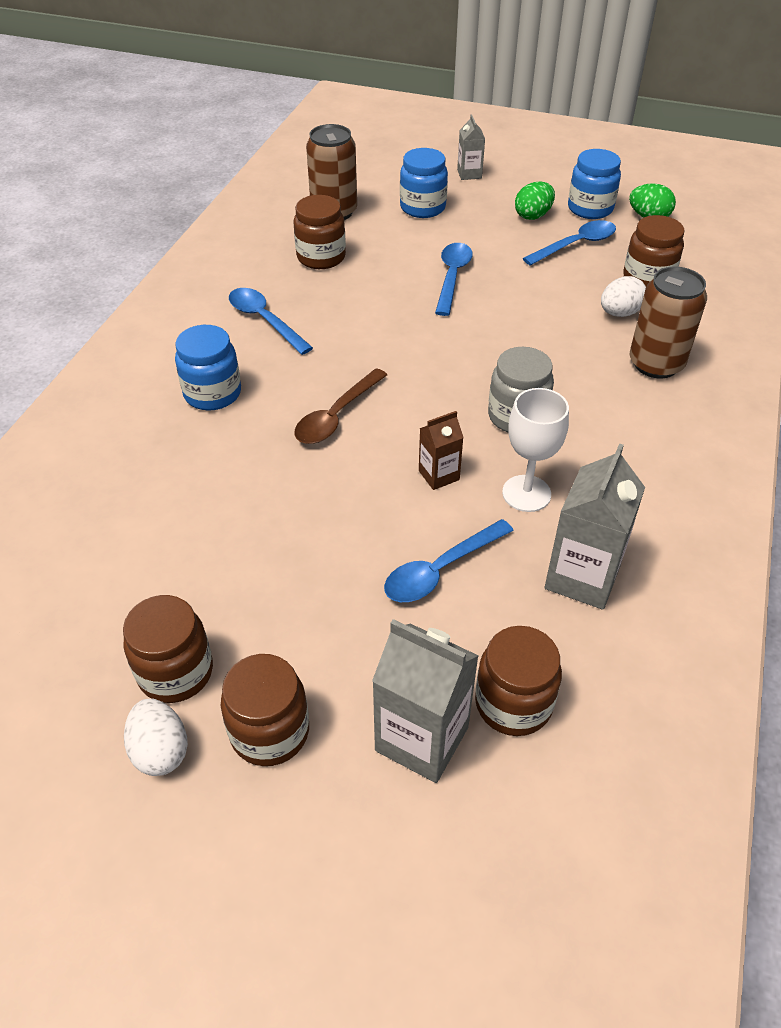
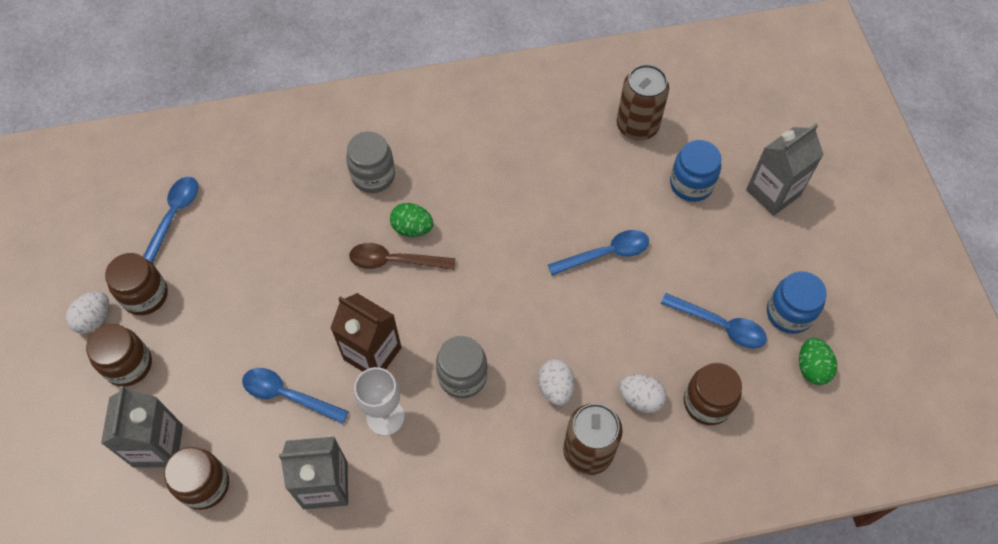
camera: 60 degrees right, 15 degrees up
(212, 393) = (373, 176): blue jar -> grey jar
(264, 320) = (468, 160): blue spoon -> blue spoon (174, 216)
(321, 257) = (569, 151): brown jar -> none
(439, 475) = (372, 353): brown carton -> brown carton, size x1.80
(469, 174) = (773, 192): grey carton -> grey carton, size x1.80
(533, 215) = (742, 272): green egg -> green egg (412, 228)
(574, 359) = (555, 388): none -> white egg

